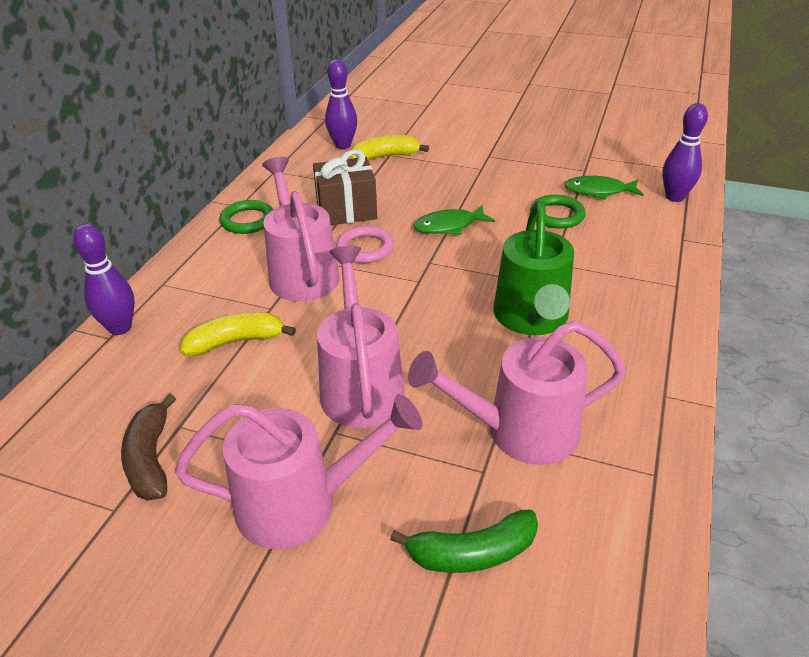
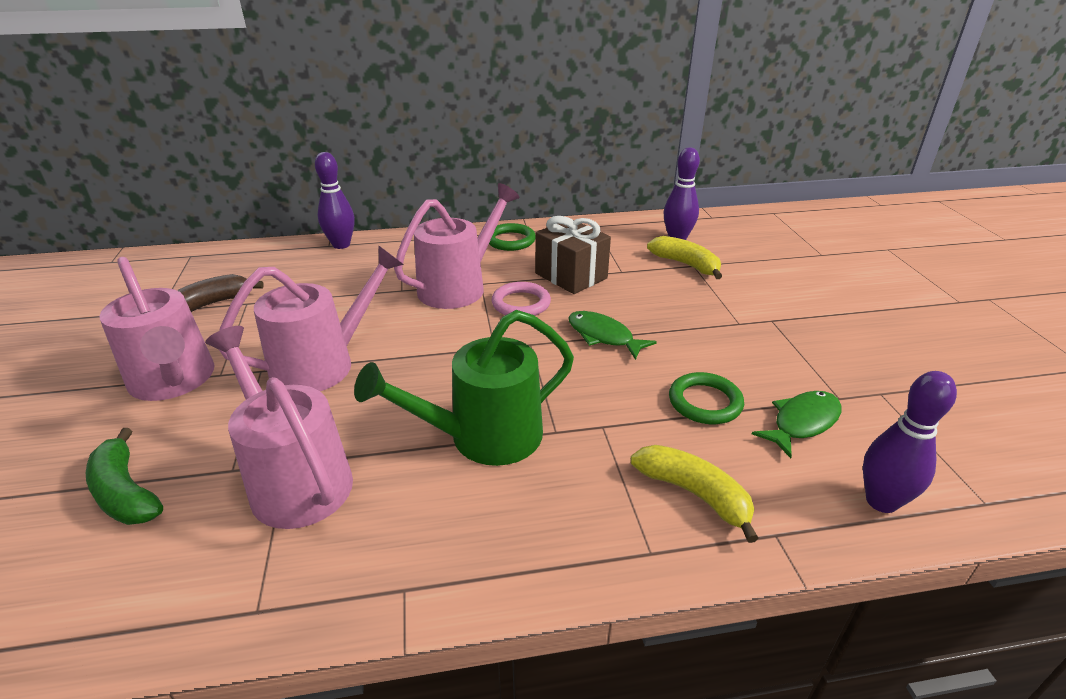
camera: 60 degrees right, 5 degrees down
(236, 341) = (350, 290): yellow banana -> yellow banana (694, 494)
(598, 191) = (802, 422): green fish -> green fish turned 75 degrees clockwise

